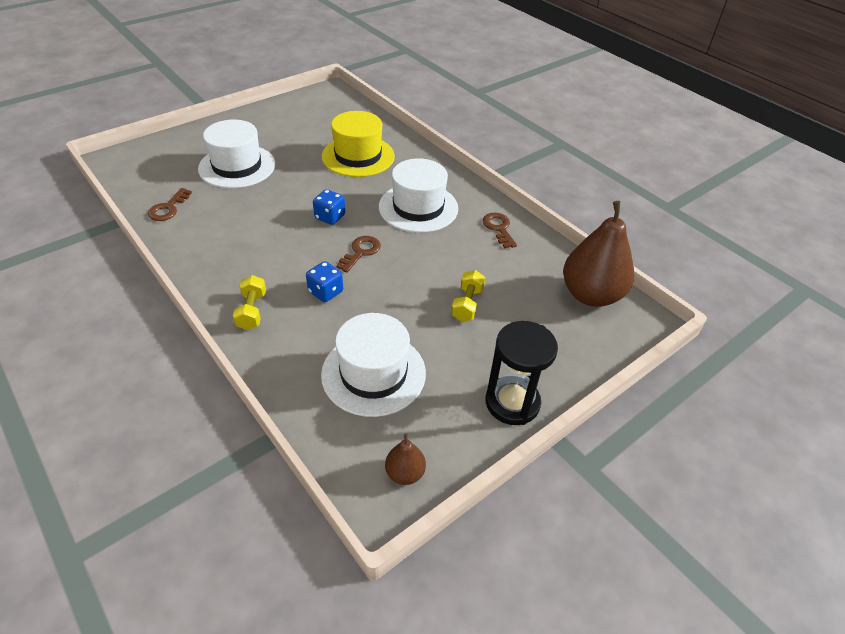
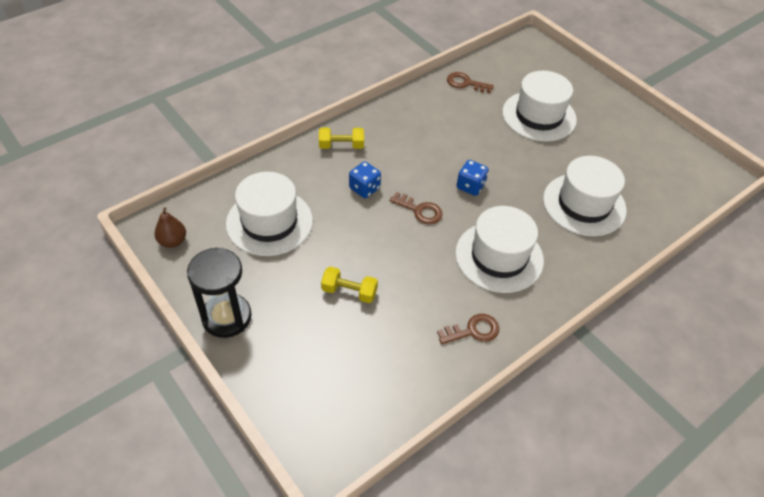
camera: 90 degrees right, 5 degrees up
(358, 156) = (584, 204): yellow hat -> white hat
(591, 295) = (364, 411): brown pear -> none

